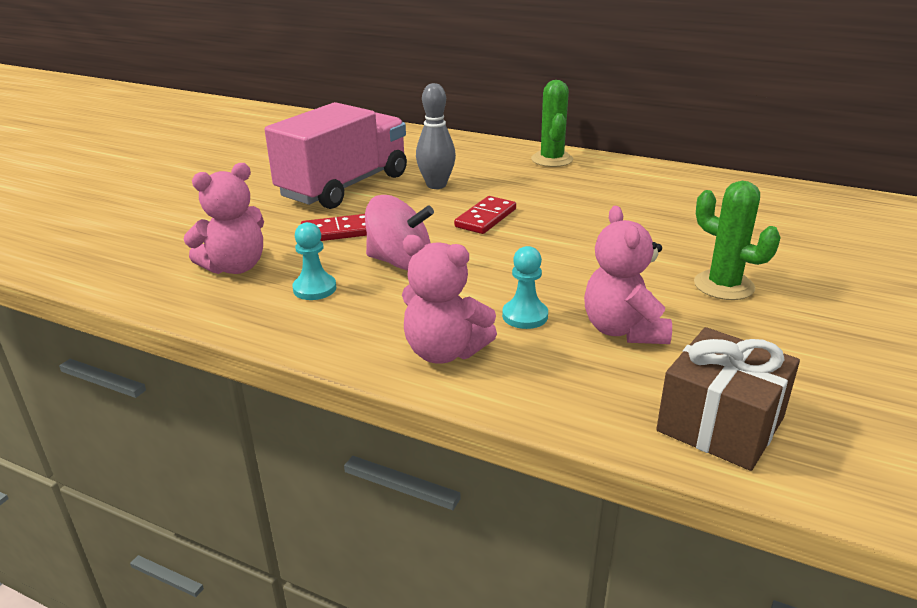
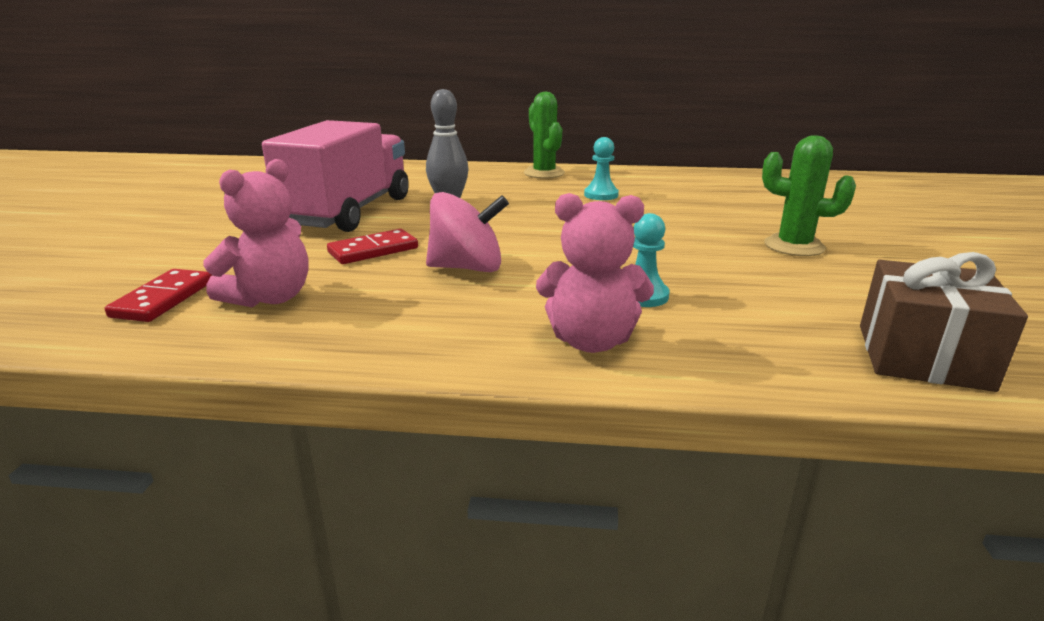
camera: 20 degrees left, 5 degrees down
(314, 289) = (388, 305): turquoise pawn -> turquoise pawn (601, 195)
(485, 218) = (523, 222): red domino -> red domino (163, 299)
(623, 330) = (748, 293): pink teddy bear -> none

